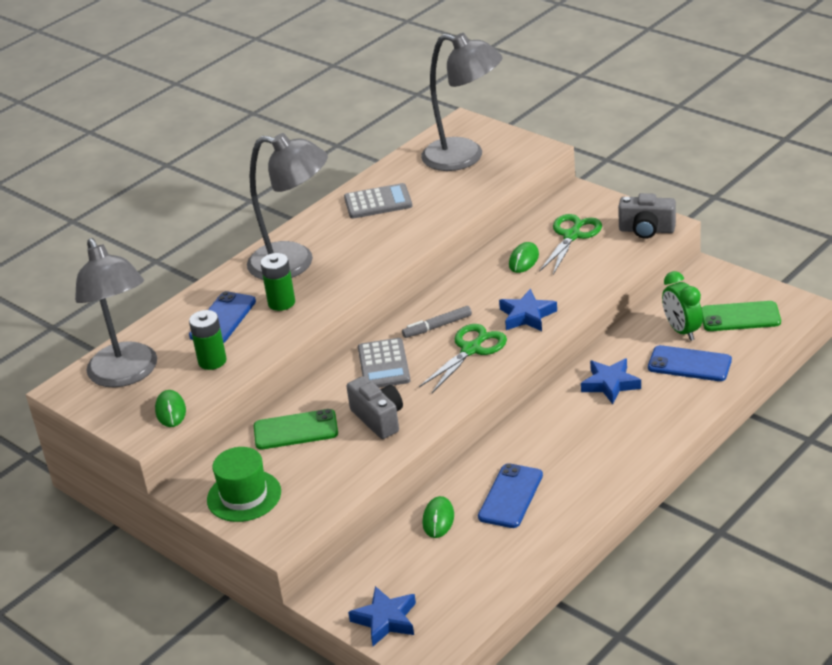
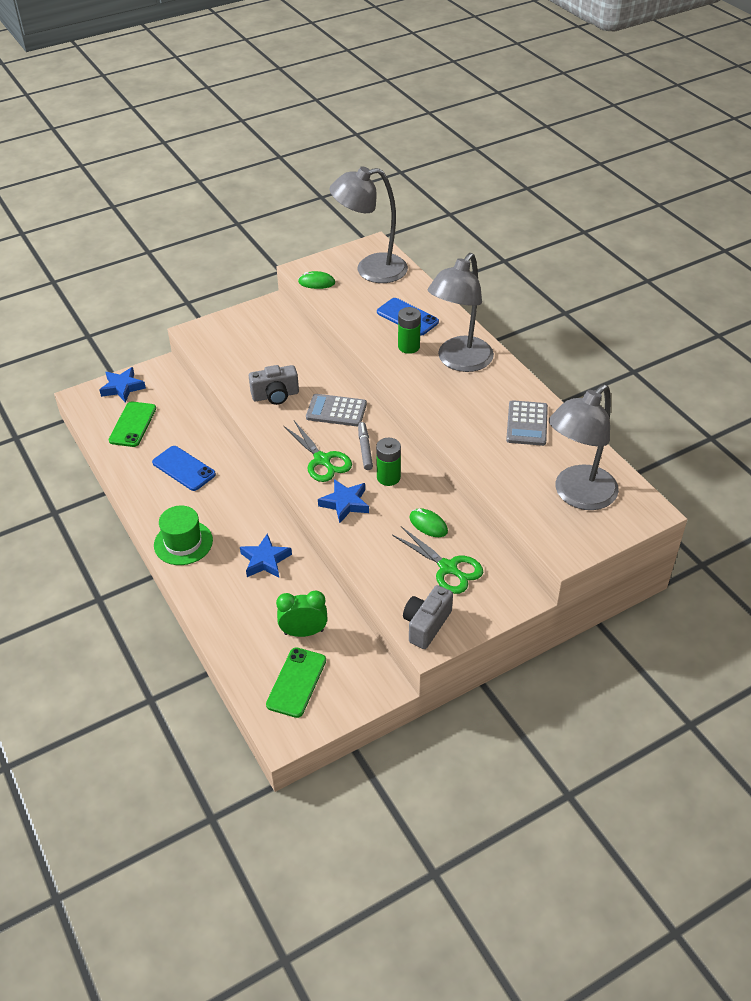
camera: 105 degrees right, 10 degrees up
(212, 361) = (359, 306): green battery -> green battery (388, 477)
(244, 496) = (244, 325): green hat -> green hat (183, 543)
(296, 430) = (292, 356): green phone -> green phone (133, 424)
(438, 519) = (189, 429): green mouse -> none
(689, 364) = (255, 619): blue phone -> none

